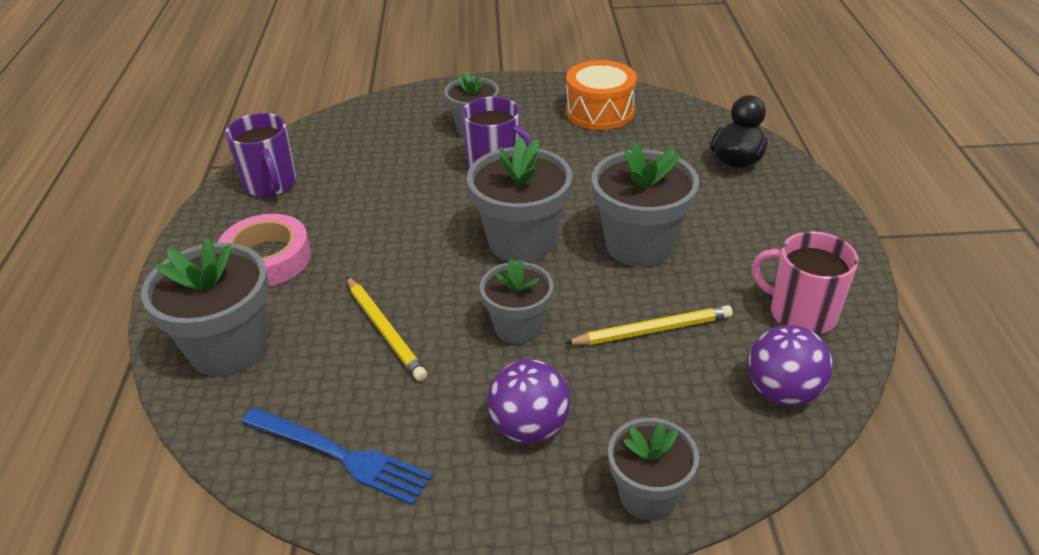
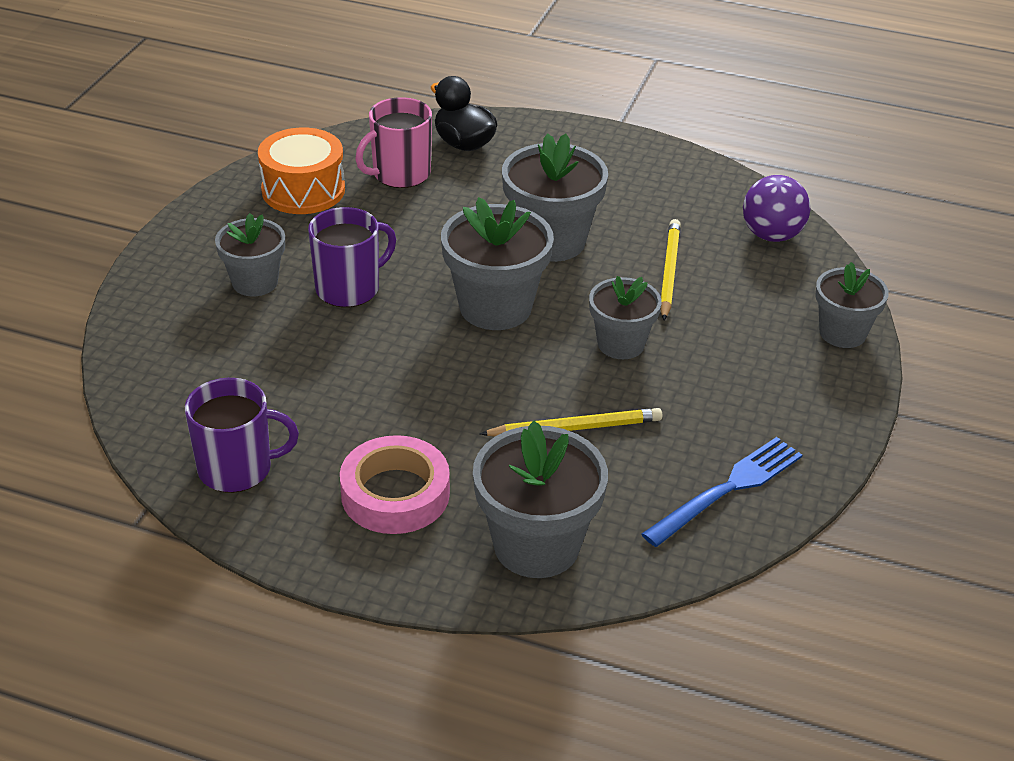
camera: 70 degrees left, 0 degrees up
(529, 427) = (747, 371): purple ball -> none
(801, 313) = (693, 193): pink mug -> pink mug (400, 174)

